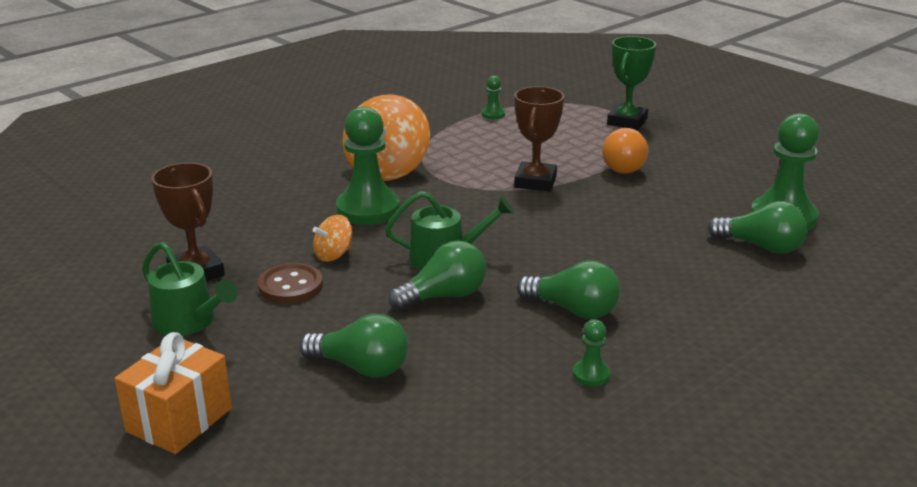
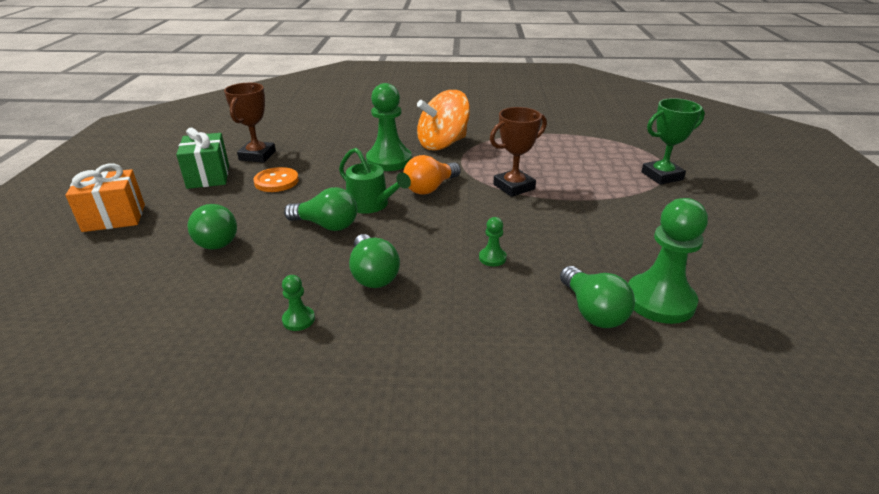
camera: 45 degrees right, 5 degrees up
(189, 322) = (208, 176): green watering can -> green gift
(290, 286) = (276, 181): brown button -> orange button
(333, 255) = (325, 176): orange spinning top -> none
(493, 114) = (570, 137): green pawn -> green pawn (492, 258)
(621, 165) = (596, 202): orange light bulb -> orange light bulb (430, 188)

